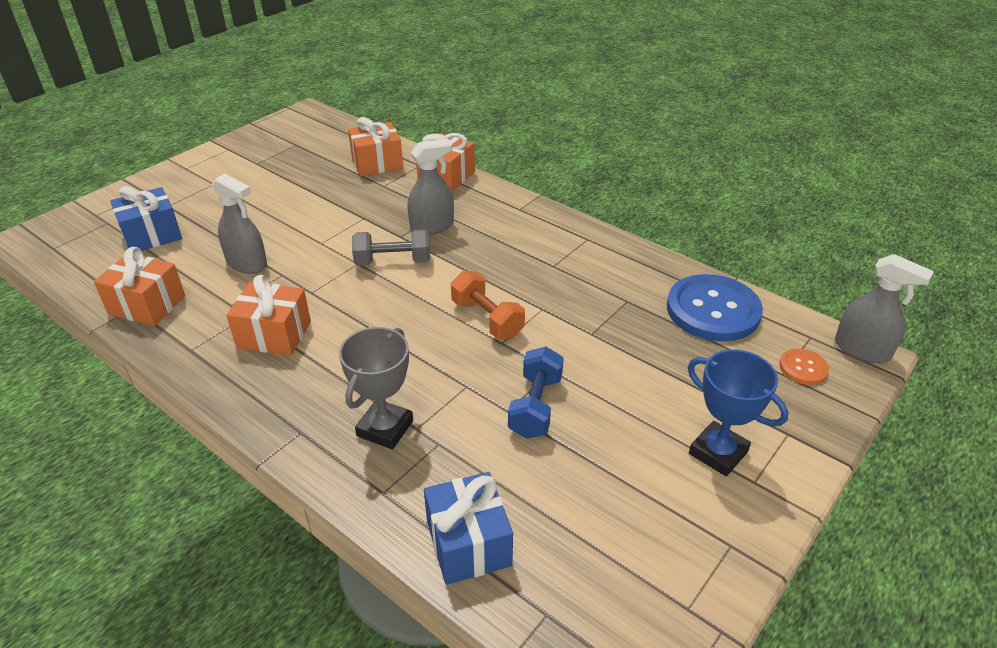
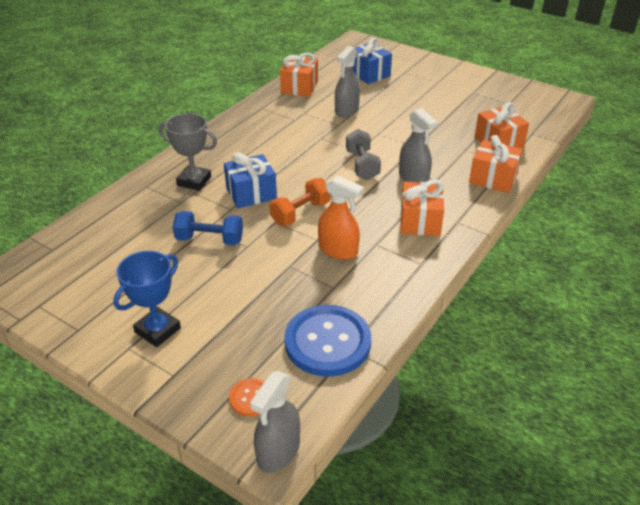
camera: 85 degrees right, 0 degrees up
(274, 334) = (276, 131): orange gift -> orange gift (420, 221)
(468, 543) = (104, 219): blue gift -> blue gift (251, 193)
(563, 293) = (338, 250): none -> orange spray bottle

